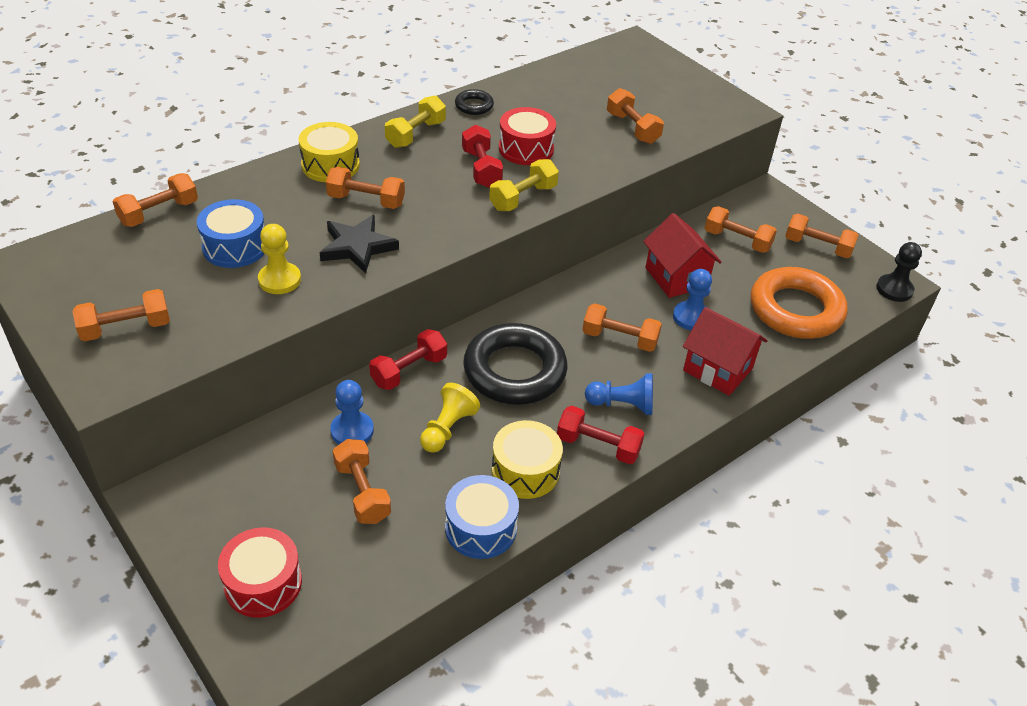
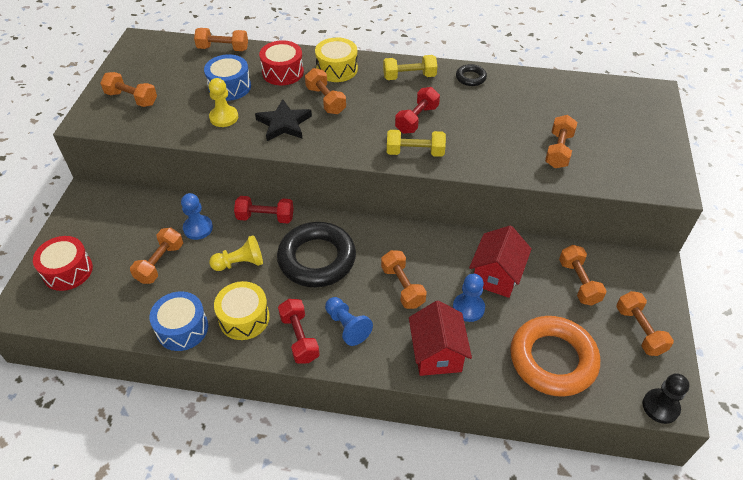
camera: 50 degrees right, 5 degrees up
(526, 149) = (463, 123): red drum -> red drum (283, 72)

